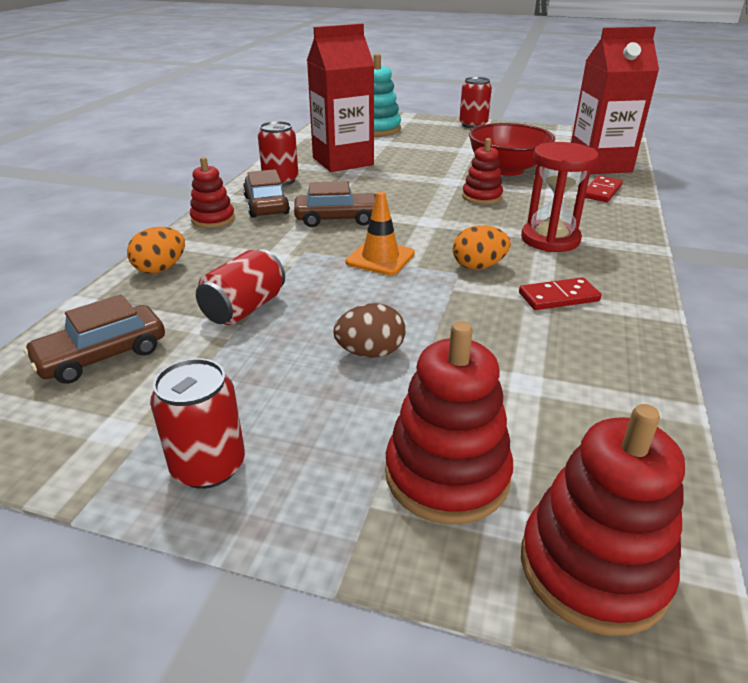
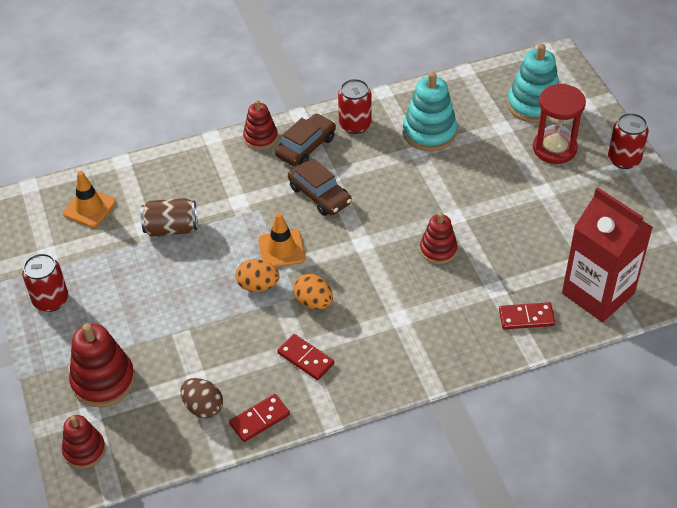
camera: 55 degrees right, 15 degrees up
(102, 355) = (89, 208): brown car -> orange traffic cone
(161, 269) = (180, 164): orange egg -> orange egg (258, 286)
(244, 309) = (171, 228): red can -> brown can
(343, 161) = (429, 132): red carton -> turquoise stacking toy
(370, 353) = (173, 304): brown egg -> brown egg (203, 407)
(507, 169) = (518, 238): red bowl -> none
(550, 239) = (393, 321): red hourglass -> red hourglass (554, 148)
(593, 568) = (84, 450): red stacking toy -> red stacking toy, size x0.64
(636, 359) = (260, 419): none -> red domino

